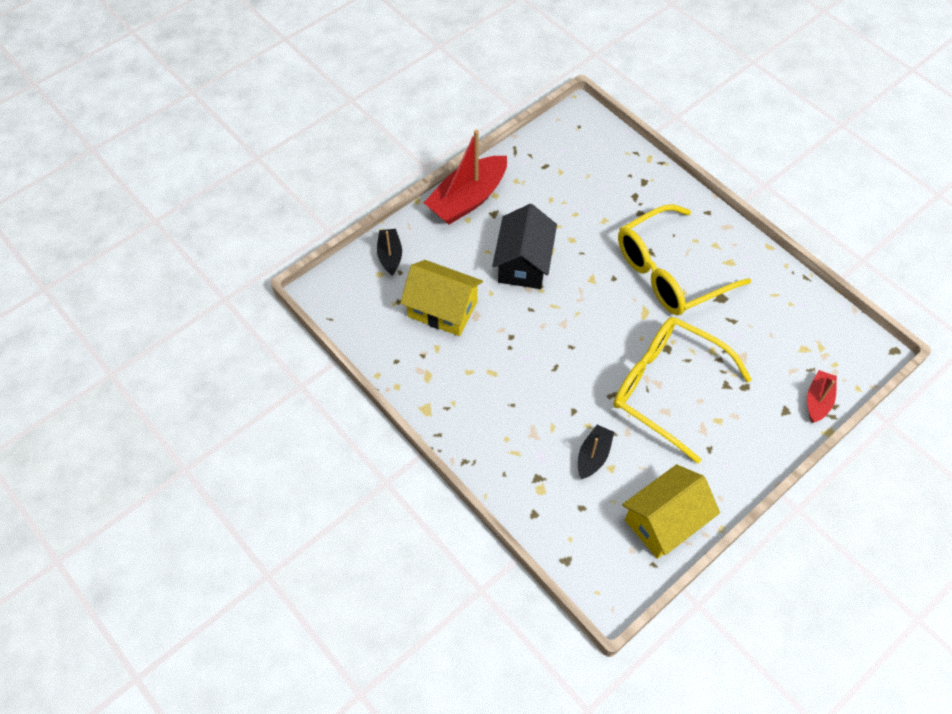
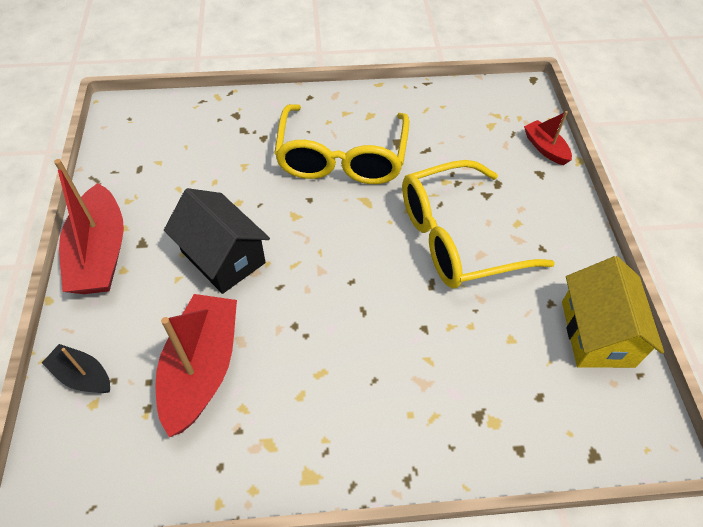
camera: 55 degrees left, 5 degrees down
(442, 309) = (202, 369): yellow house -> red boat
(593, 456) = (487, 345): black boat -> none

